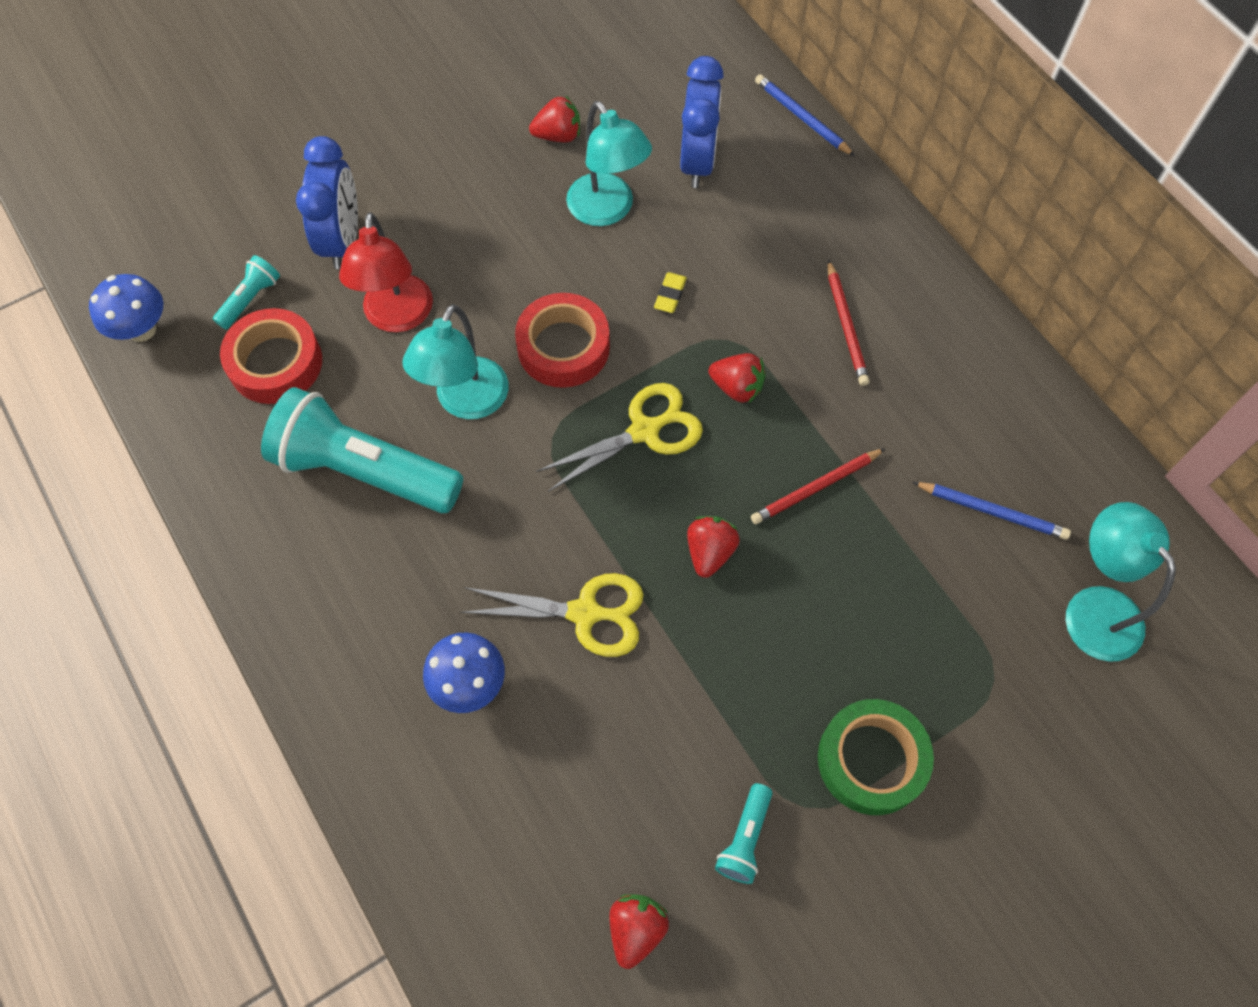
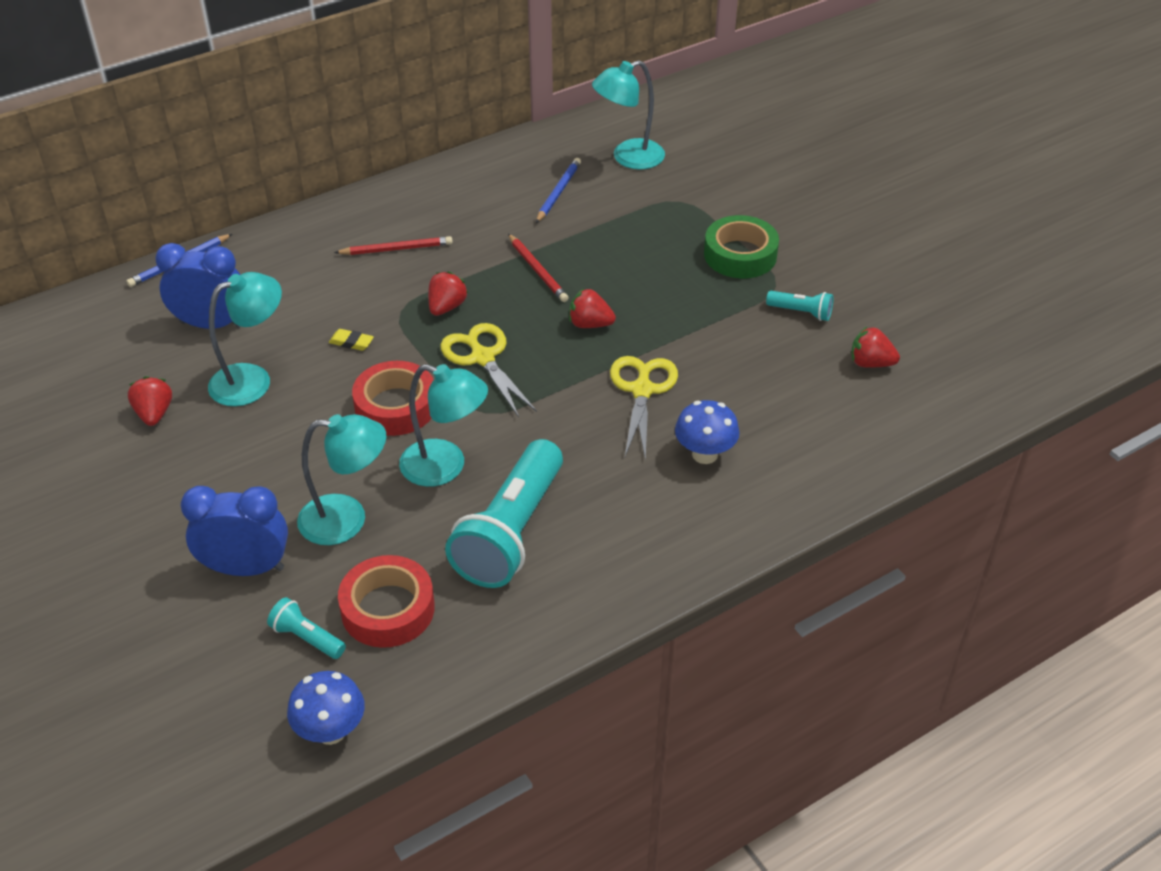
camera: 90 degrees left, 20 degrees down
(397, 317) = (347, 519): red lamp -> turquoise lamp

